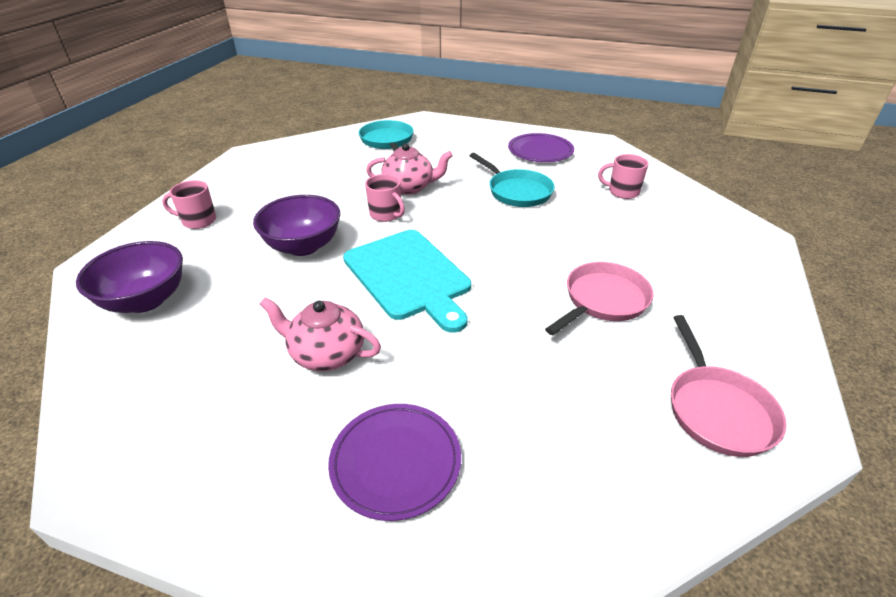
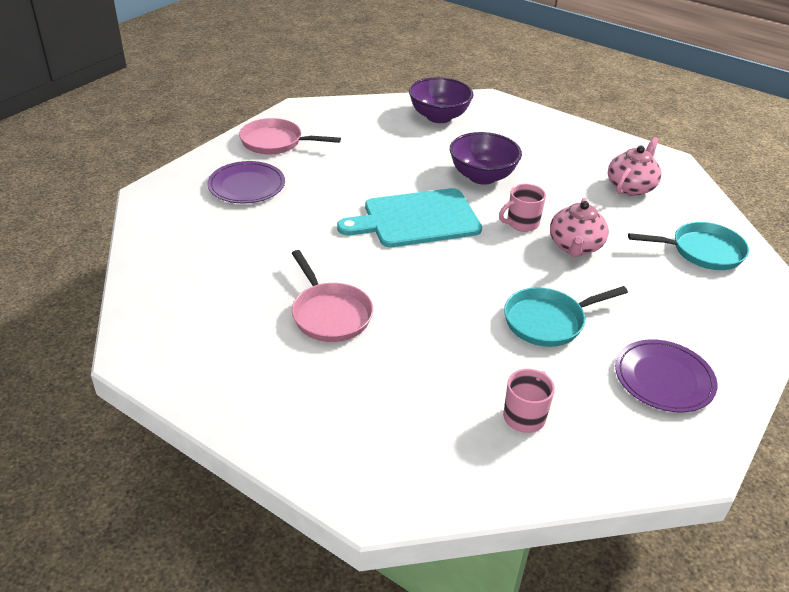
camera: 105 degrees right, 0 degrees up
(198, 221) = (539, 134): pink mug -> none
(326, 354) = (347, 174): pink teapot -> pink teapot (631, 187)
(717, 410) = (183, 323): pink pan -> pink pan (275, 142)

